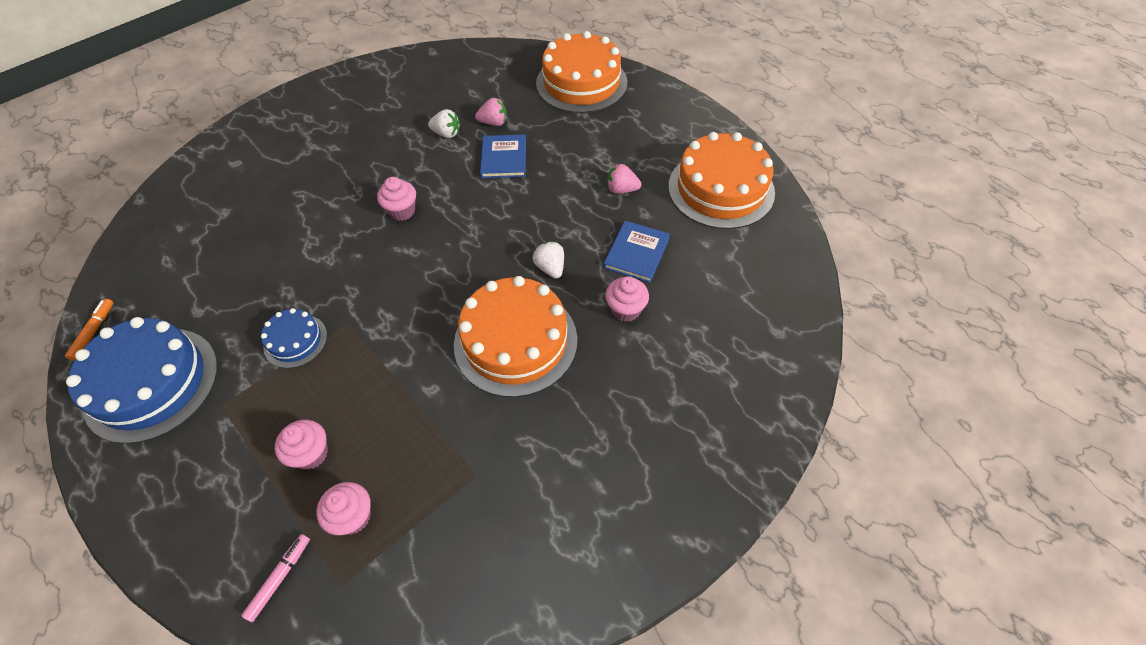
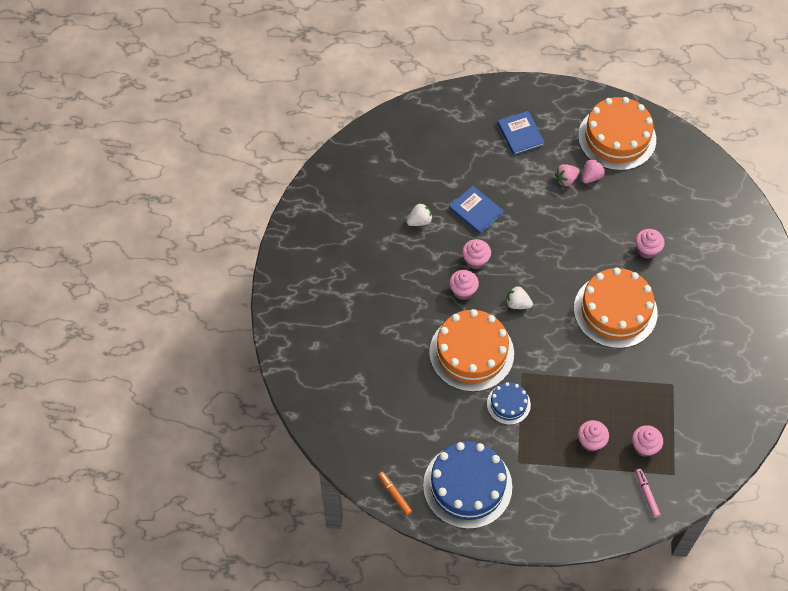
camera: 45 degrees left, 5 degrees up
(448, 195) = (475, 260): none -> pink cupcake
(493, 123) = (438, 191): pink strawberry -> pink strawberry (591, 177)
(550, 268) = (585, 258): white strawberry -> white strawberry (517, 304)
(581, 83) = (454, 119): orange cake -> orange cake (471, 352)
(636, 253) = (617, 213): blue book -> blue book (520, 134)

